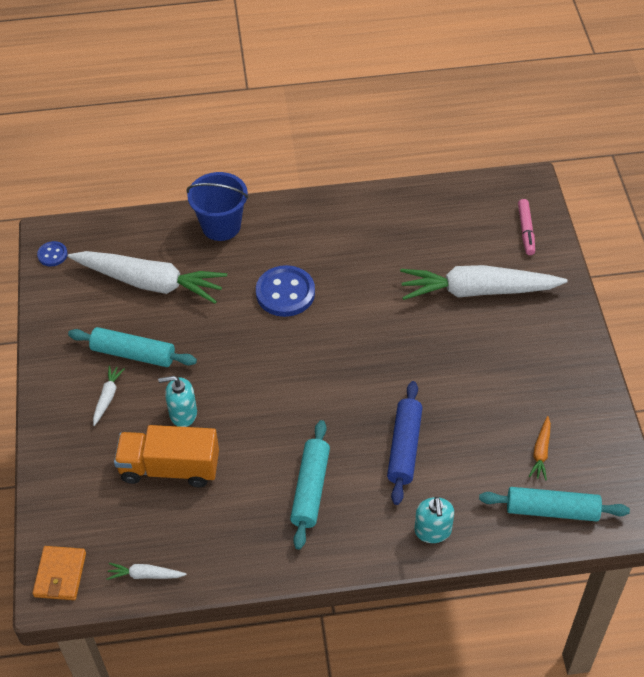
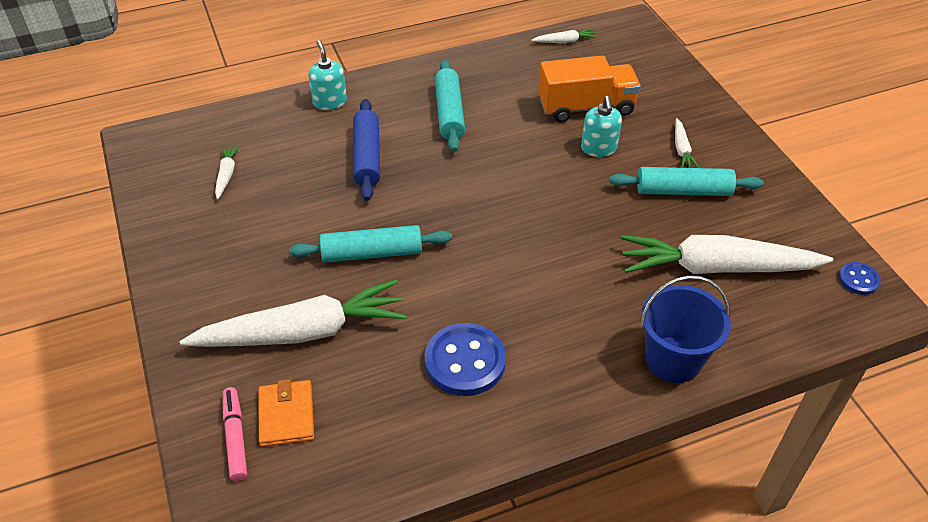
camera: 165 degrees right, 5 degrees down
(60, 575) = (632, 32): orange wallet -> orange wallet (286, 415)
(183, 413) = (599, 148): turquoise soap dispenser -> turquoise soap dispenser turned 105 degrees clockwise
(285, 293) = (547, 285): blue button -> blue button (465, 361)
(541, 452) = (226, 175): orange carrot -> white carrot
(552, 510) = (218, 132): turquoise rolling pin -> turquoise rolling pin (372, 253)

